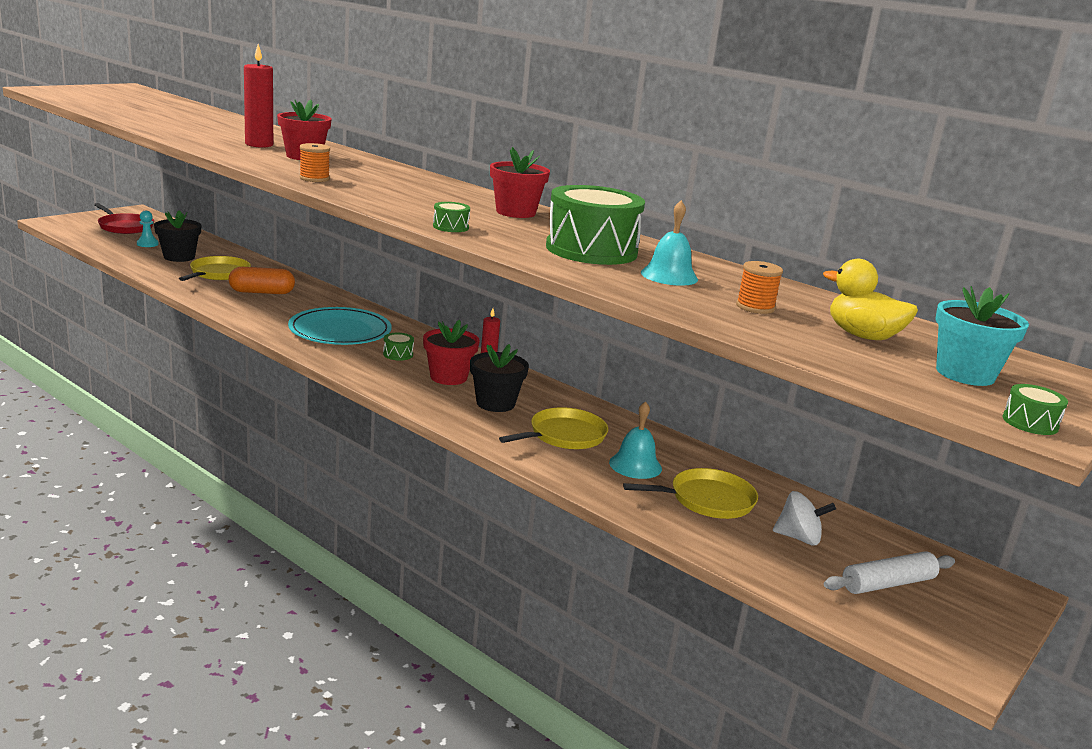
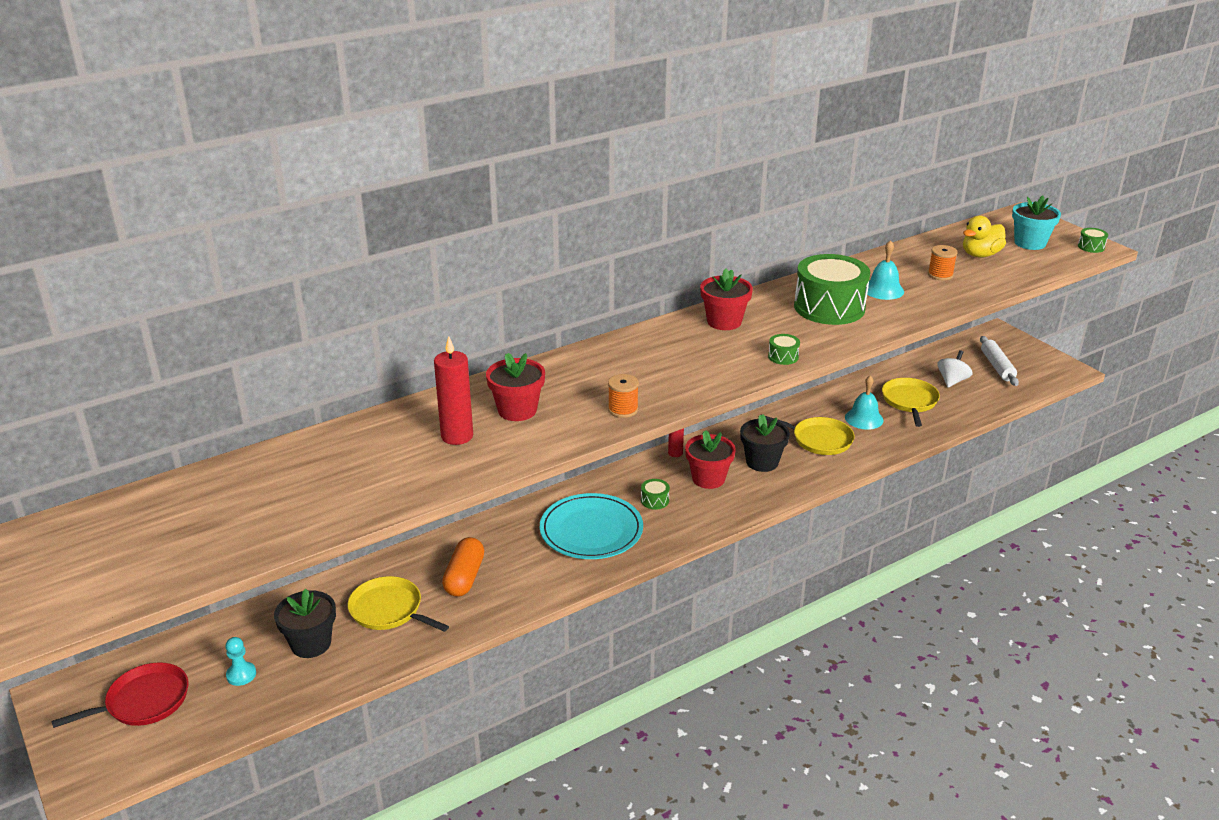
camera: 70 degrees left, 10 degrees up
(564, 435) = (819, 439): yellow pan -> yellow pan turned 135 degrees clockwise

